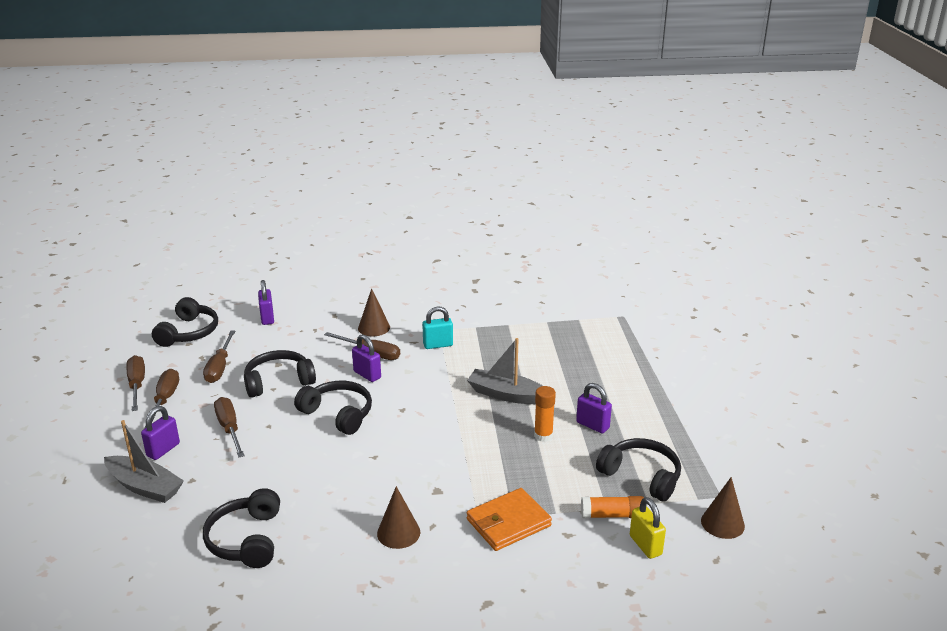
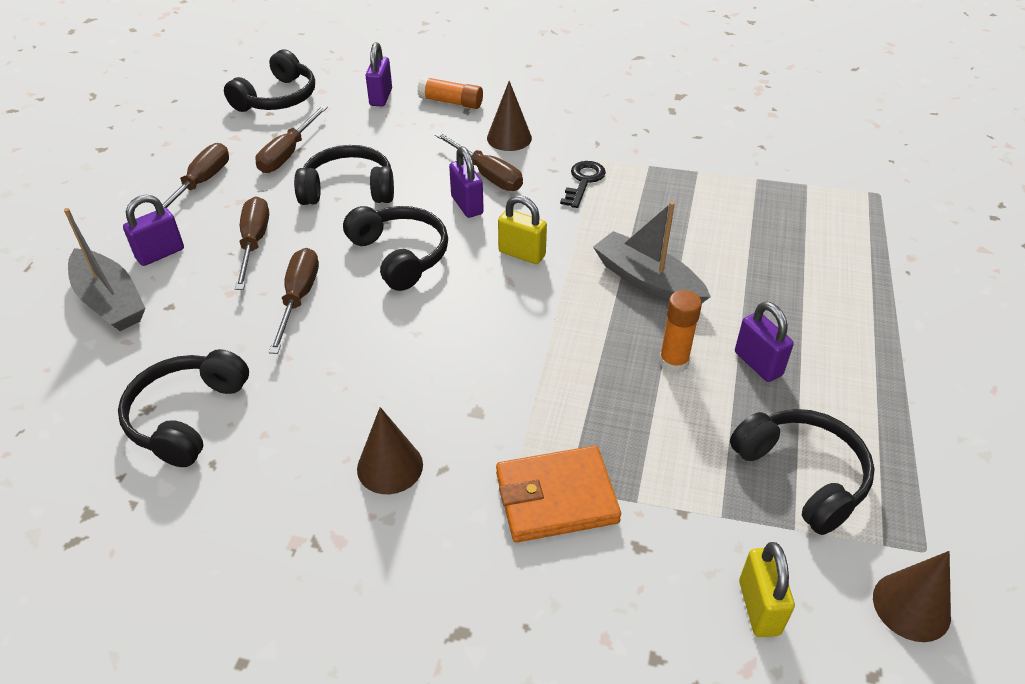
camera: 20 degrees right, 15 degrees up
(137, 385) = (180, 156): brown screwdriver -> brown screwdriver (298, 298)
(419, 396) = (522, 254): none -> yellow padlock
(438, 345) = (583, 181): turquoise padlock -> black key
(612, 515) = (725, 533): orange glue stick -> orange glue stick (451, 102)

